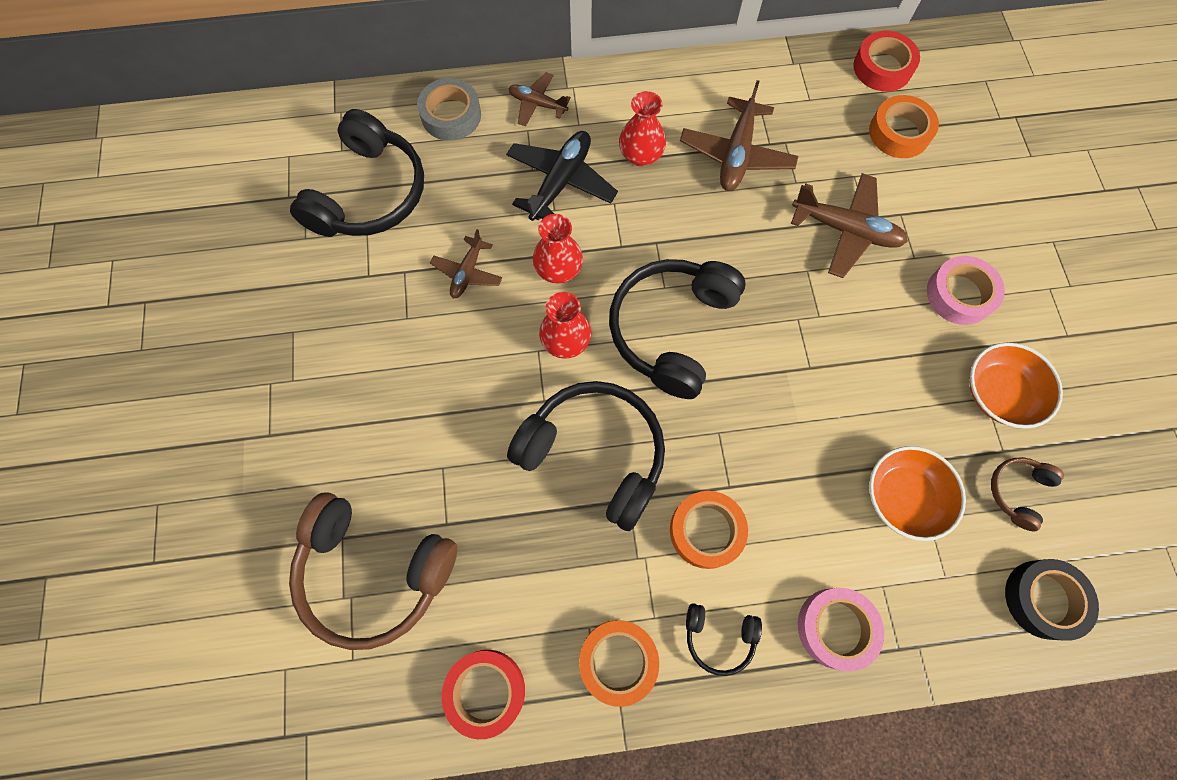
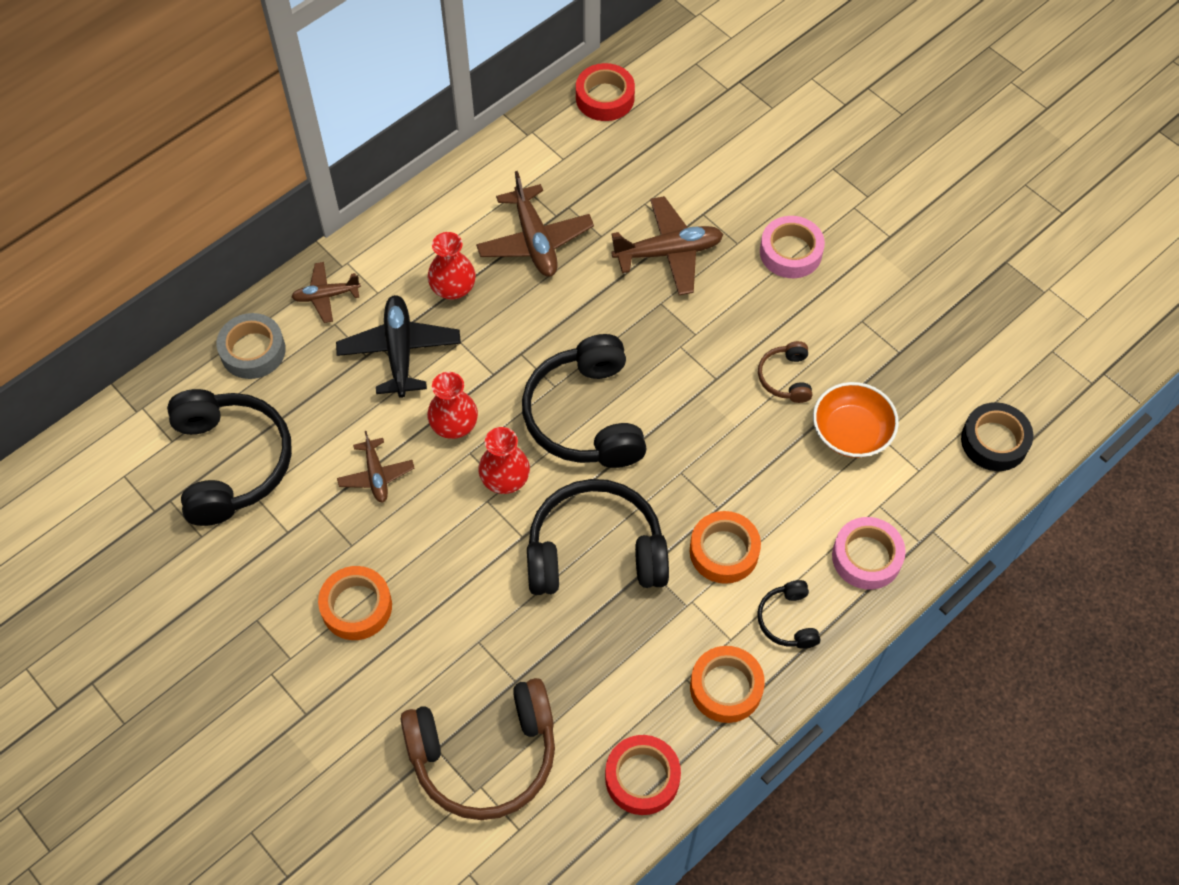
camera: 35 degrees left, 10 degrees down
(719, 637) = (788, 620): black headphones -> black headphones turned 105 degrees clockwise
(899, 132) = (656, 146): orange tape -> orange tape (356, 607)
(999, 393) = (869, 311): orange bowl -> none
(1017, 491) = (928, 376): brown headphones -> brown headphones (786, 378)

